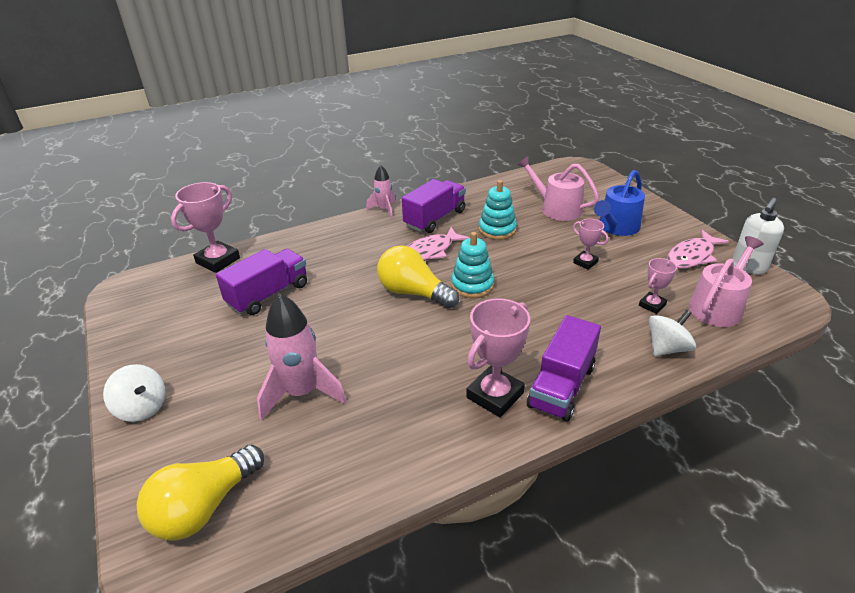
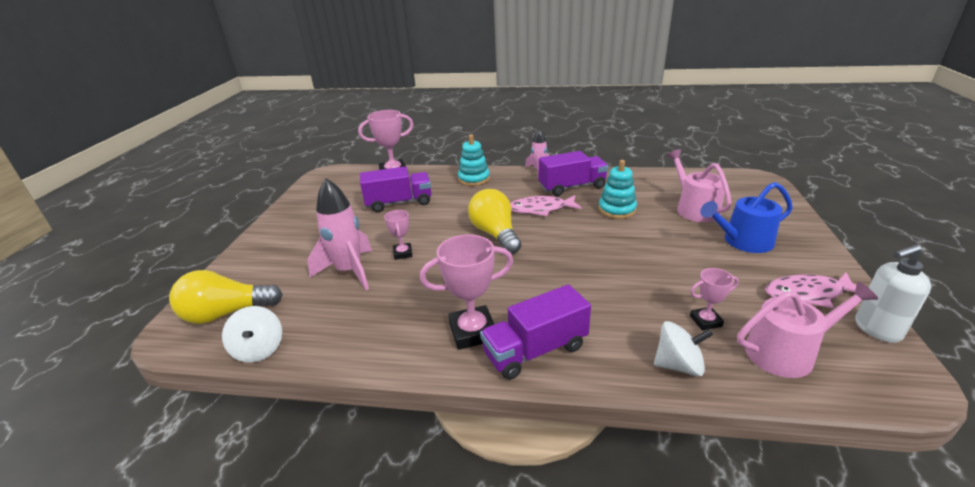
camera: 35 degrees right, 5 degrees down
(142, 407) = (262, 243): white spinning top -> white spinning top (259, 349)
(472, 285) = (547, 244): turquoise stacking toy -> turquoise stacking toy (474, 179)
(585, 262) = (674, 260): pink trophy -> pink trophy (403, 253)

